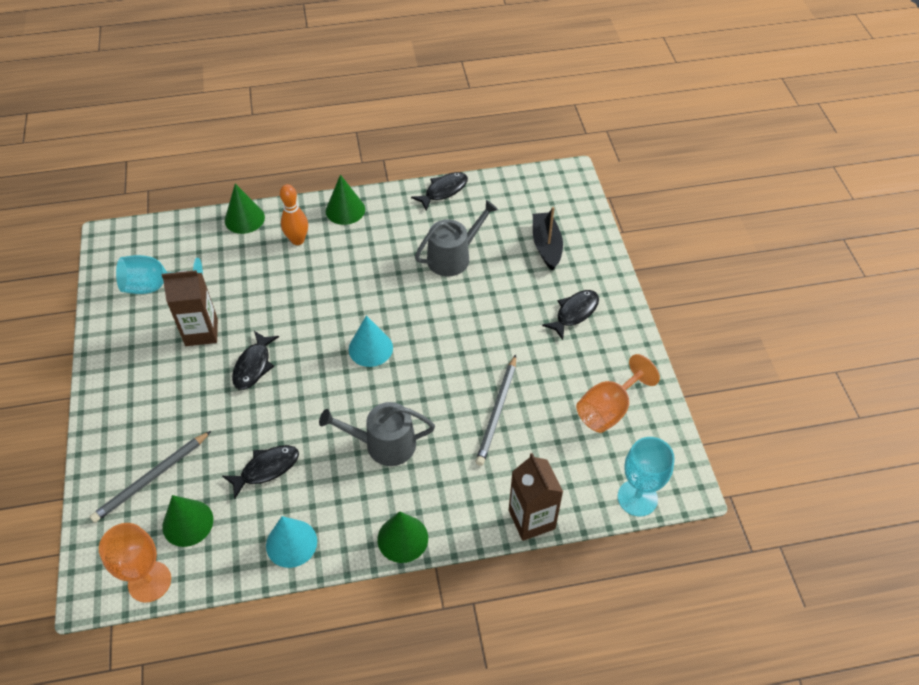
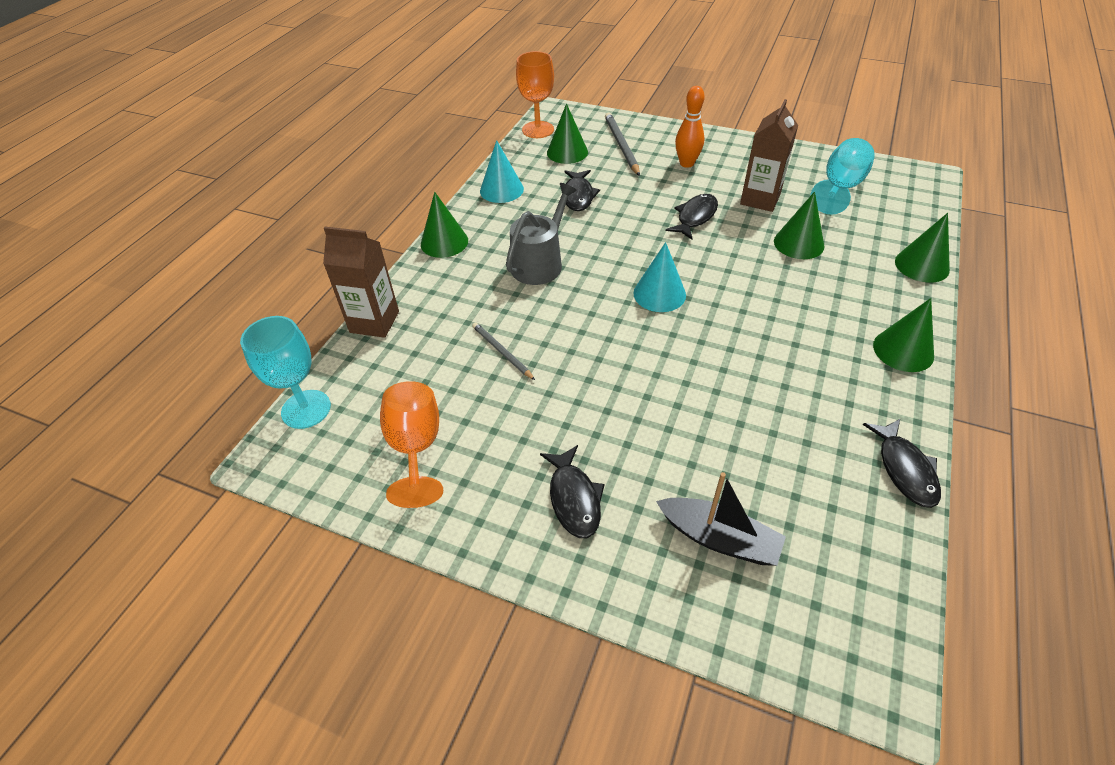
camera: 125 degrees right, 5 degrees down
(253, 366) = (695, 217): black fish -> black fish turned 75 degrees clockwise
(255, 289) = (798, 243): none -> green cone
(297, 240) = (863, 294): orange bowling pin -> orange bowling pin (686, 163)
(453, 257) = (757, 418): grey watering can -> none
(497, 412) = (502, 352): grey pencil -> grey pencil, size x0.63

